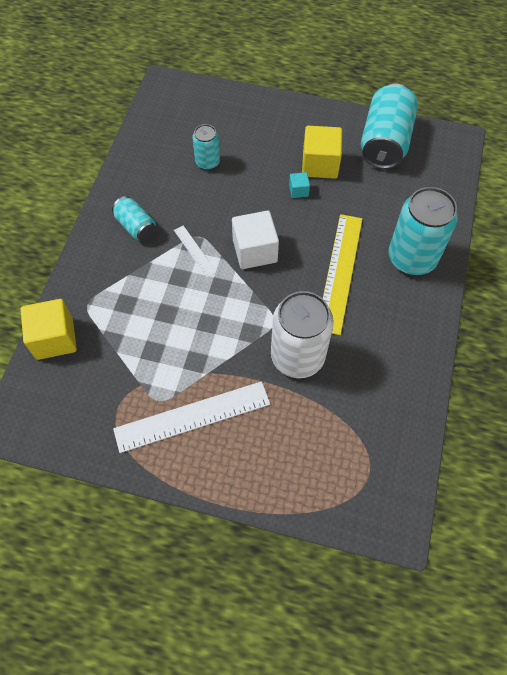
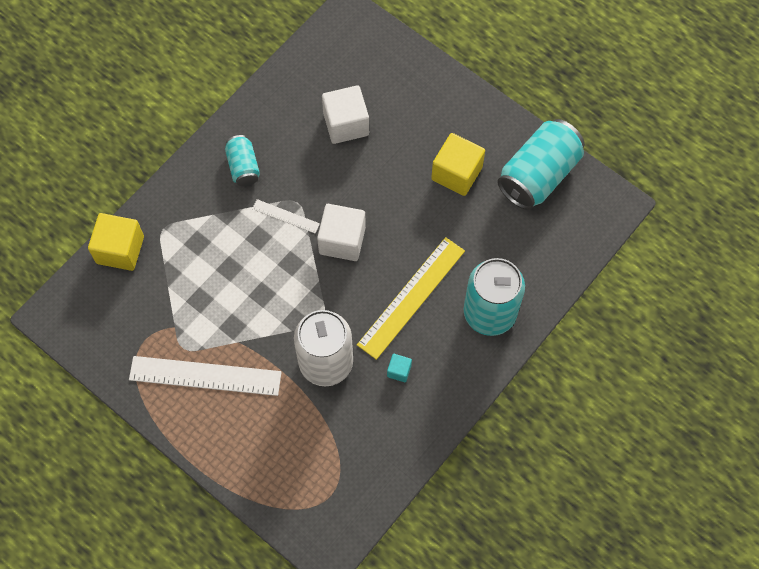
camera: 25 degrees right, 5 degrees up
(195, 251) = (286, 216): white ruler -> white ruler turned 60 degrees counterclockwise
(207, 162) = (346, 124): turquoise can -> white cube
(298, 191) = (419, 194): turquoise cube -> turquoise cube (399, 371)

